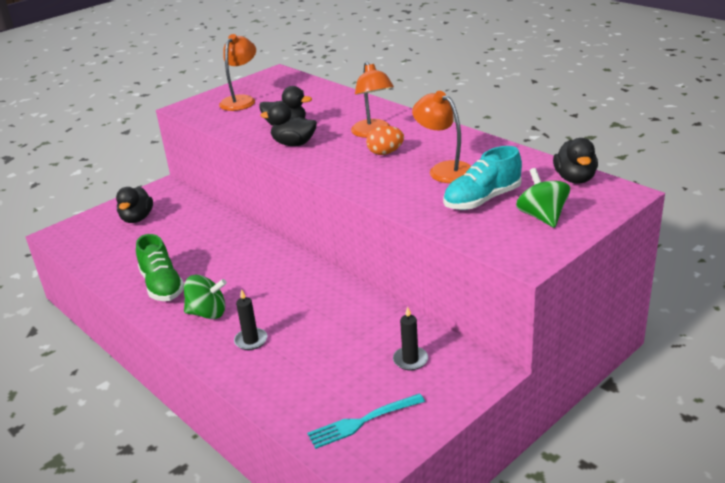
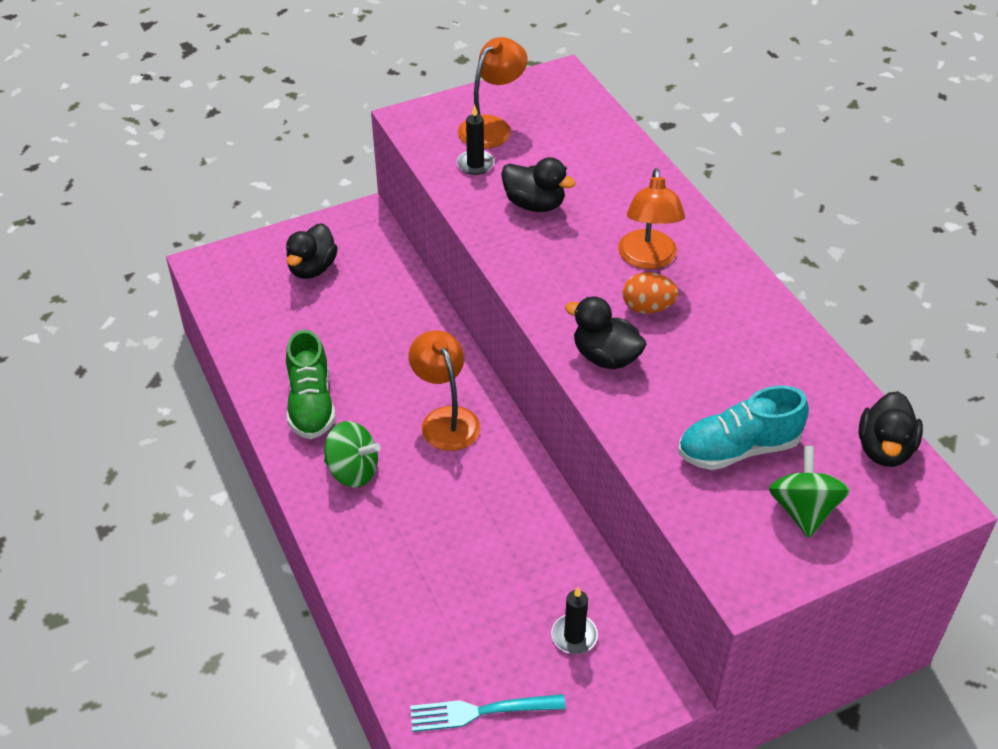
camera: 15 degrees right, 15 degrees up
(251, 340) = (391, 535): black candle -> black candle (475, 164)
(294, 144) = (531, 247): black duck -> black duck (605, 357)
(444, 169) = (713, 370): orange lamp -> orange lamp (446, 419)

